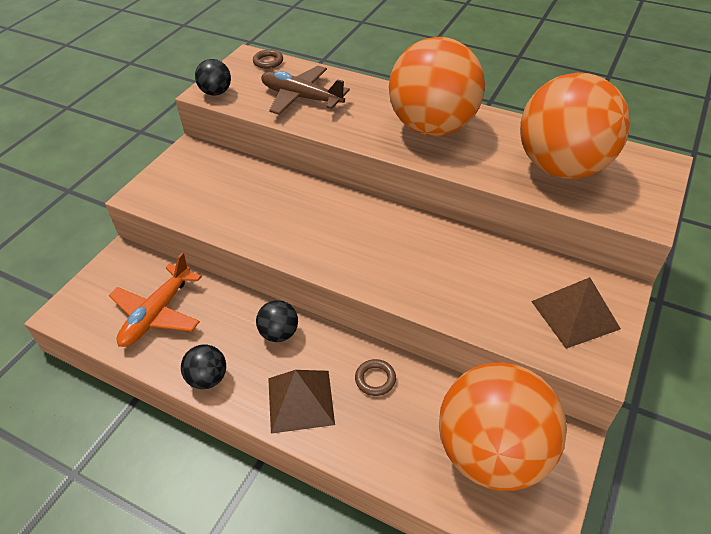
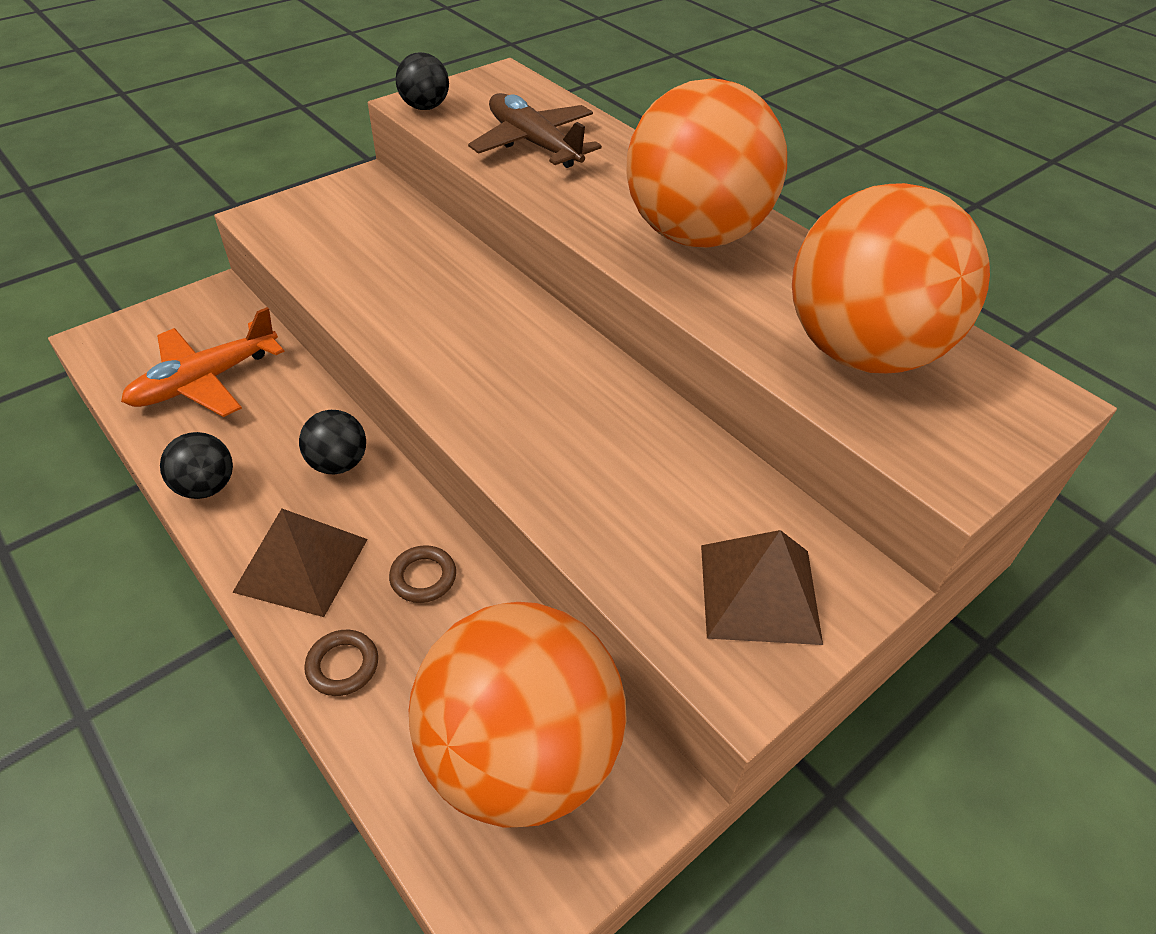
camera: 20 degrees right, 0 degrees up
(268, 61) = (525, 87): brown ring -> brown ring (342, 665)

